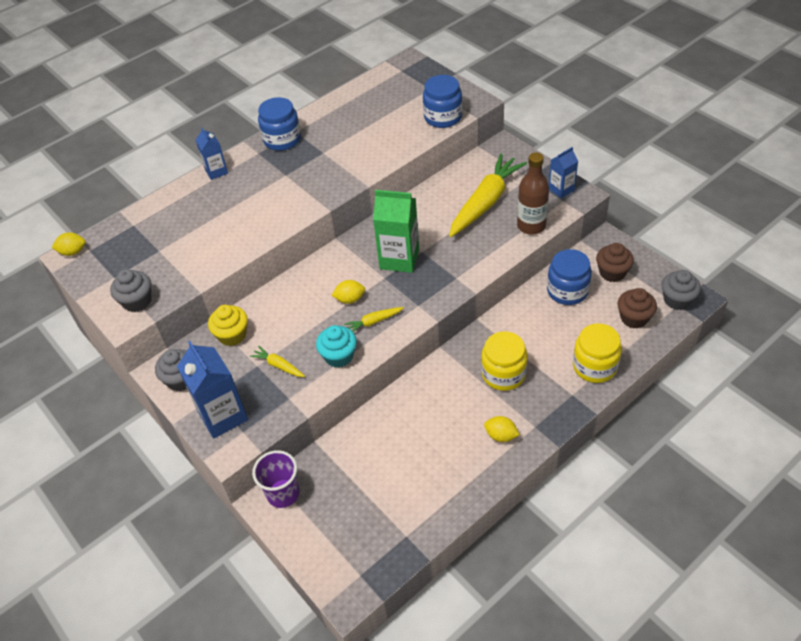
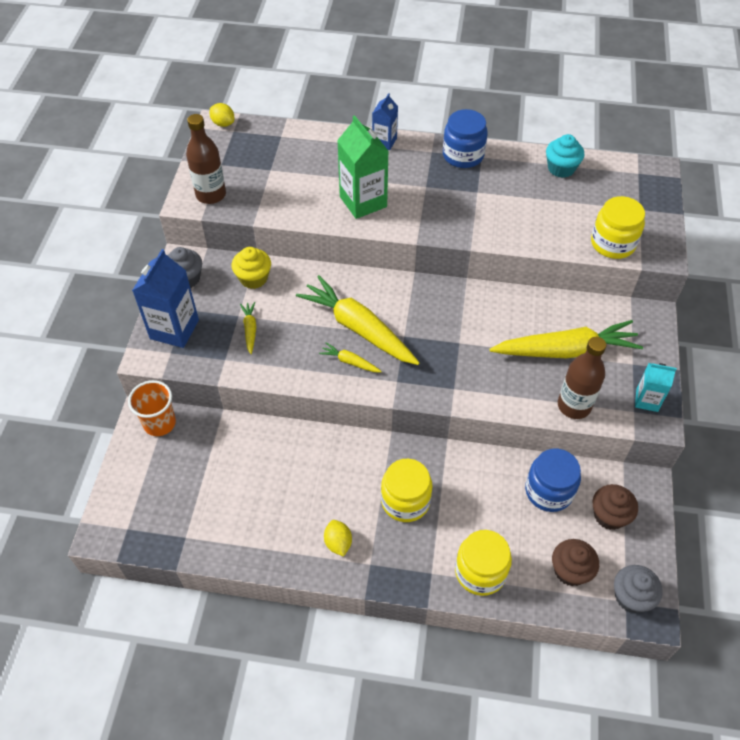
camera: 45 degrees right, 5 degrees up
(137, 301) = (211, 195): grey cupcake -> brown bottle
(283, 493) = (159, 423): purple cup -> orange cup
(339, 356) = (294, 363): turquoise cupcake -> turquoise cupcake (561, 168)
(350, 299) = (358, 328): yellow lemon -> yellow carrot
(399, 259) = (435, 332): green carton -> green carton (363, 202)
(443, 117) = (612, 243): blue jar -> yellow jar
(561, 189) = (647, 400): blue carton -> turquoise carton

